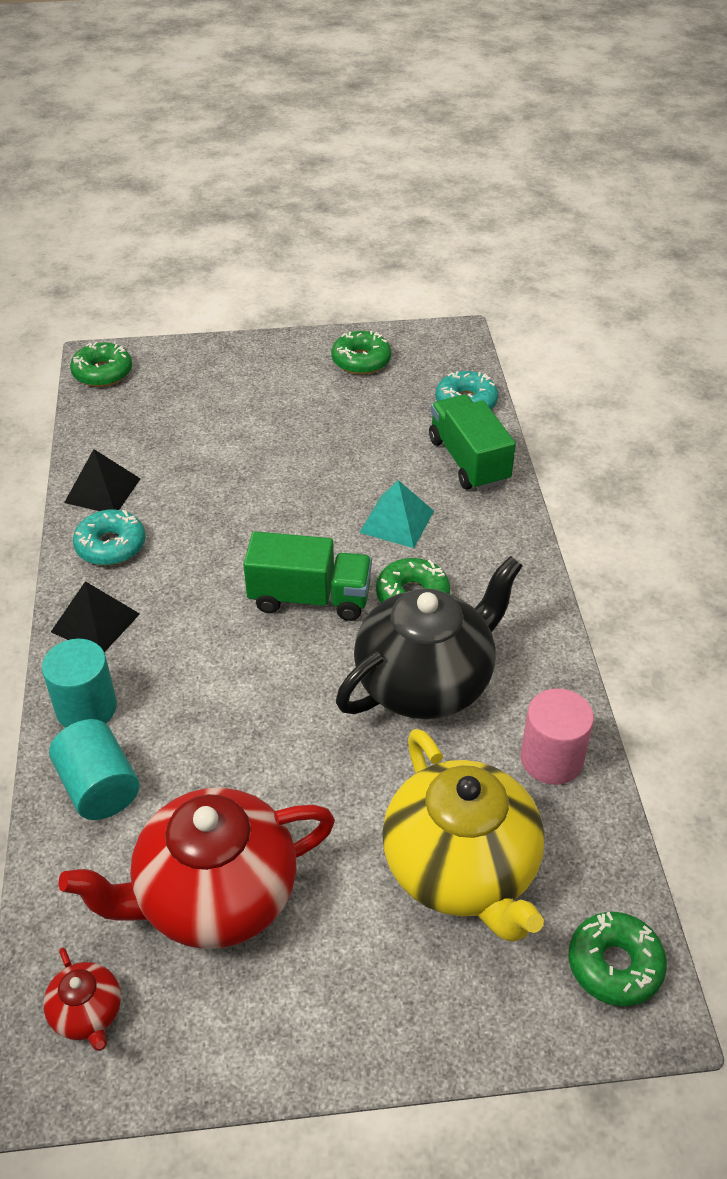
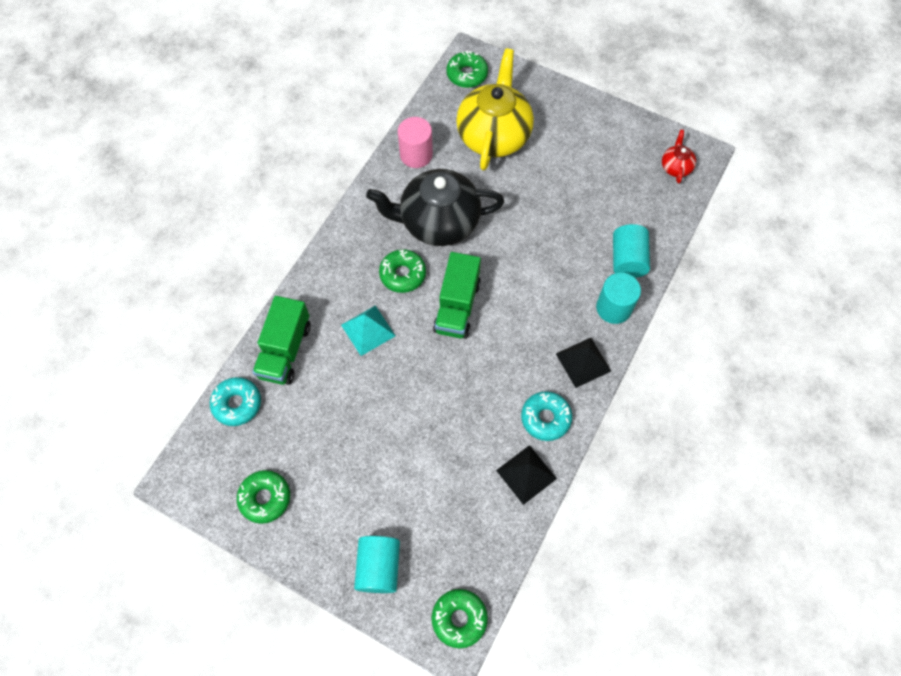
camera: 145 degrees left, 20 degrees up
(207, 369) = (379, 567): none -> turquoise cylinder
(214, 896) = (602, 182): red teapot -> none
(310, 598) = (457, 306): green truck -> green truck turned 120 degrees counterclockwise

